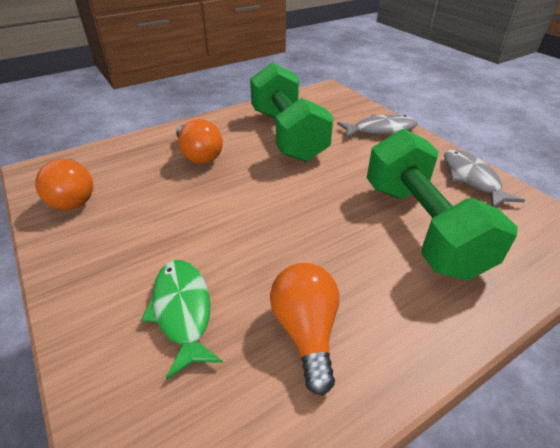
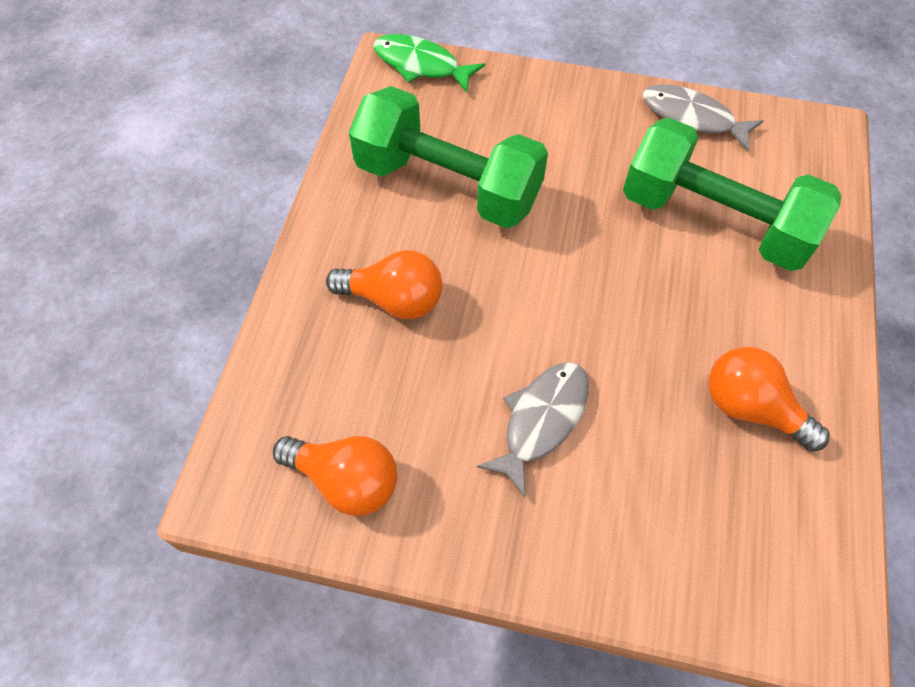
camera: 45 degrees left, 20 degrees up
(183, 311) = (646, 483): green fish -> green fish (421, 65)
(381, 130) = (536, 100): grey fish -> grey fish (541, 420)

